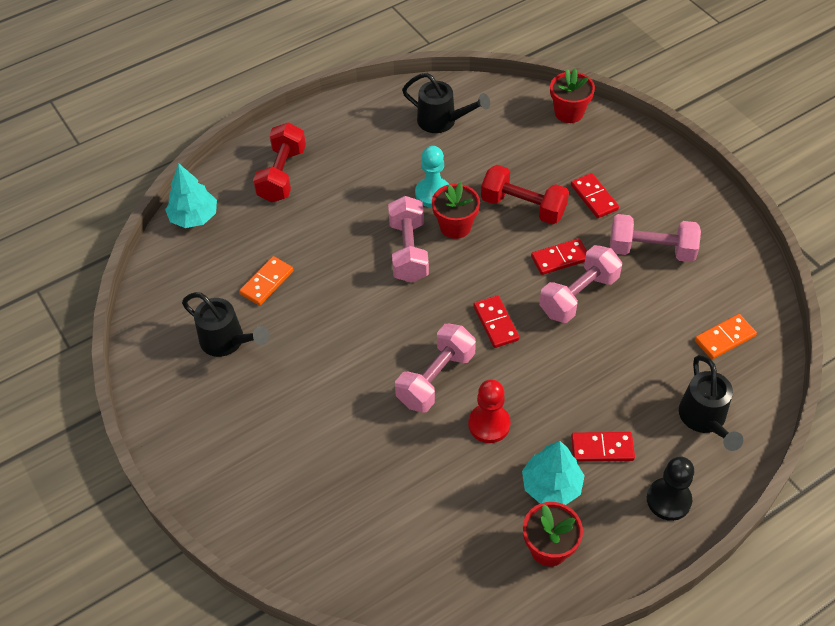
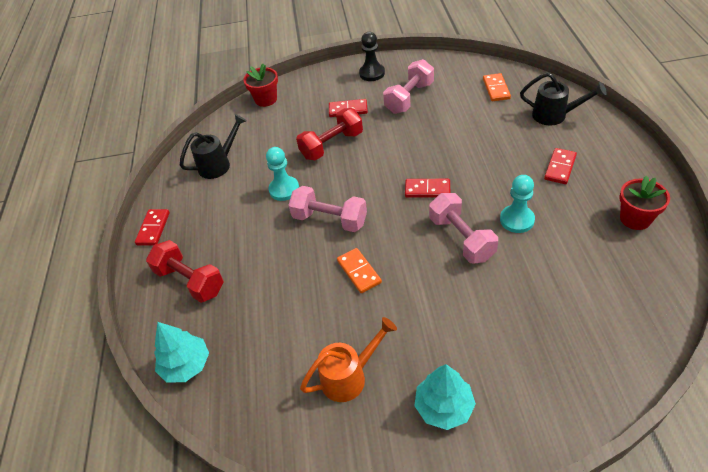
camera: 60 degrees left, 5 degrees down
(227, 341) = (349, 376): black watering can -> orange watering can
(266, 282) = (301, 326): orange domino -> orange domino (359, 272)
(455, 226) = (324, 186): red flower pot -> none
(489, 424) = (517, 220): red pawn -> turquoise pawn
(551, 486) = (582, 202): turquoise tree -> turquoise tree (444, 407)
(560, 258) = (389, 141): red domino -> red domino (153, 228)
(578, 295) = (427, 141): pink dumbbell -> none
(668, 500) = (611, 149): black pawn -> black pawn (372, 73)

